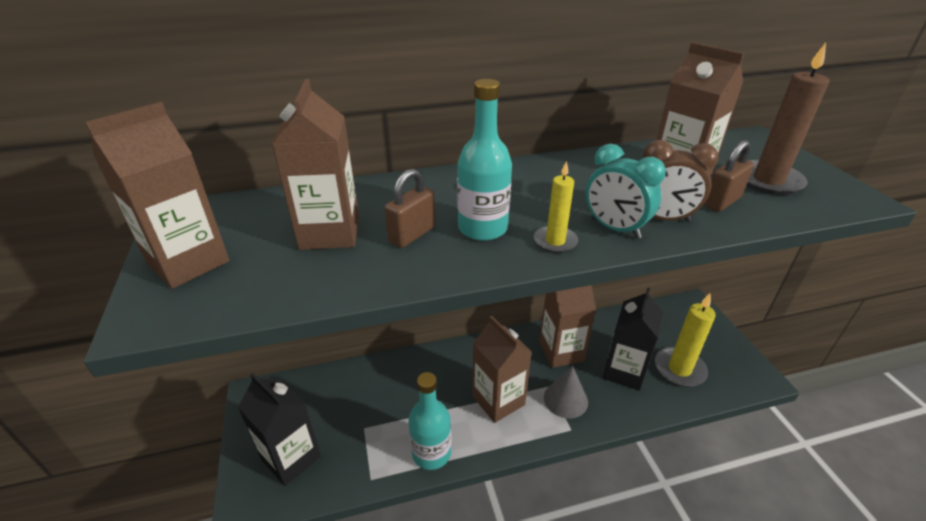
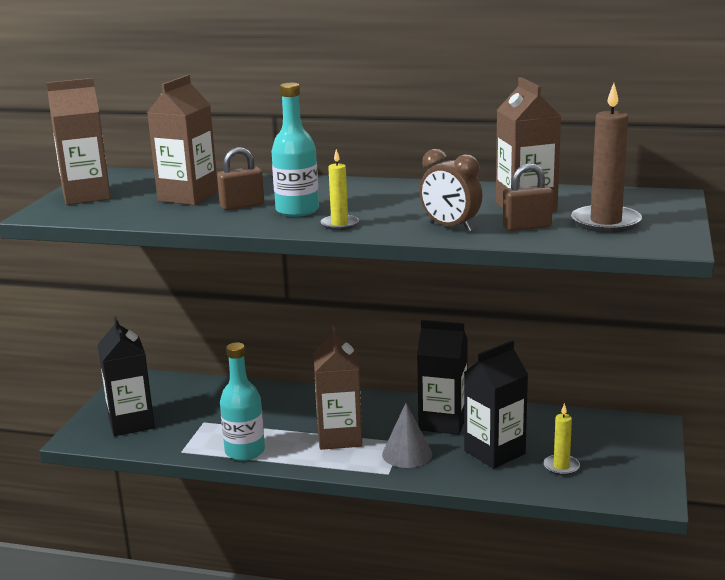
camera: 30 degrees right, 15 degrees down
(561, 352) = (443, 422): brown carton -> black carton
(614, 228) = (399, 226): turquoise clock -> none
(679, 369) = (561, 467): yellow candle -> yellow candle, size x0.57

